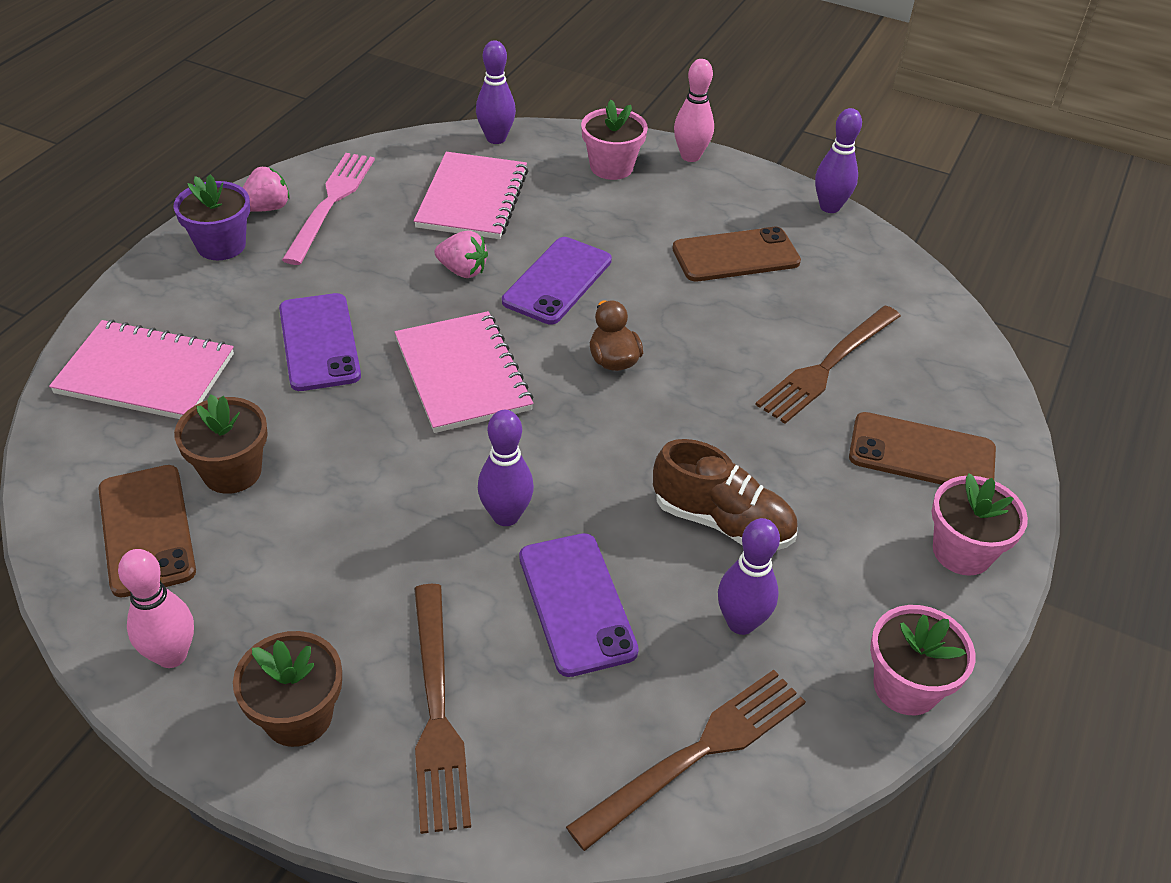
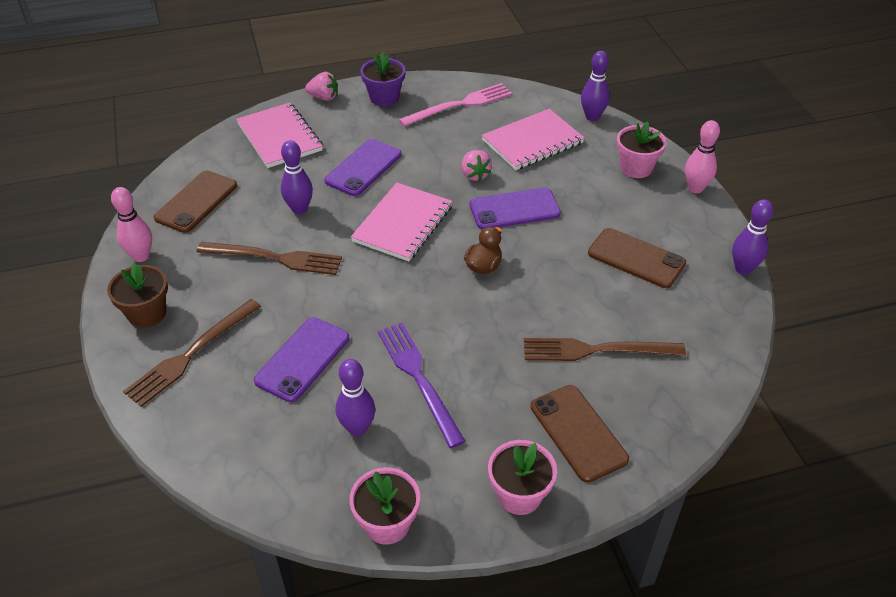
camera: 50 degrees right, 0 degrees up
(232, 472) = (255, 200): brown flower pot -> none
(267, 208) = (428, 91): pink strawberry -> pink strawberry (324, 97)
(506, 516) = (329, 299): purple bowling pin -> purple bowling pin (299, 209)
(696, 754) = (256, 461): brown fork -> brown fork (274, 258)
(722, 522) = (419, 379): brown shoe -> purple fork

